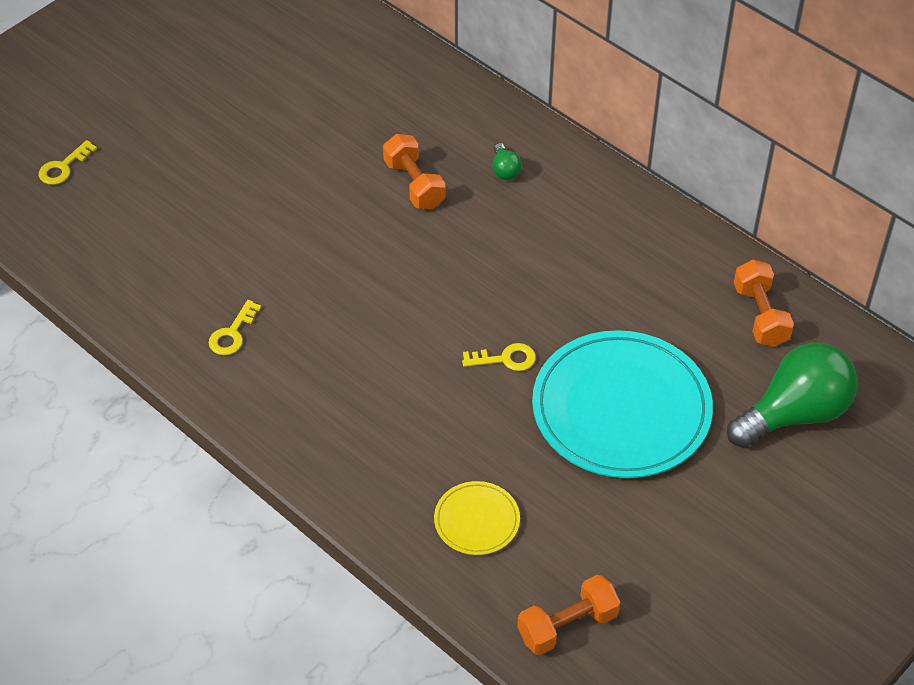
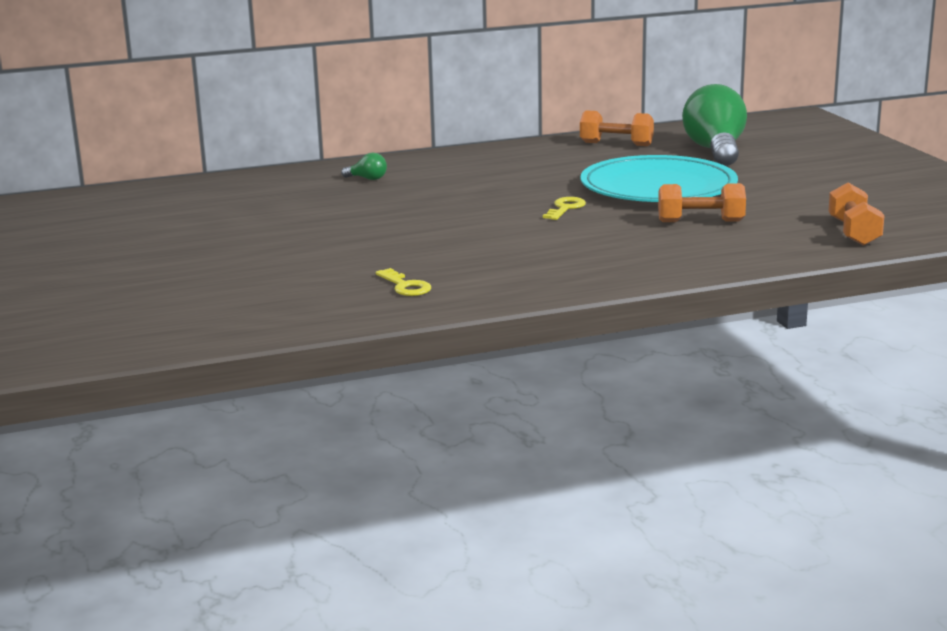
camera: 60 degrees left, 30 degrees down
(63, 167) = (67, 320): yellow key -> none
(414, 184) = (334, 204): orange dumbbell -> orange dumbbell (700, 221)
(477, 520) = (722, 241): yellow plate -> none

